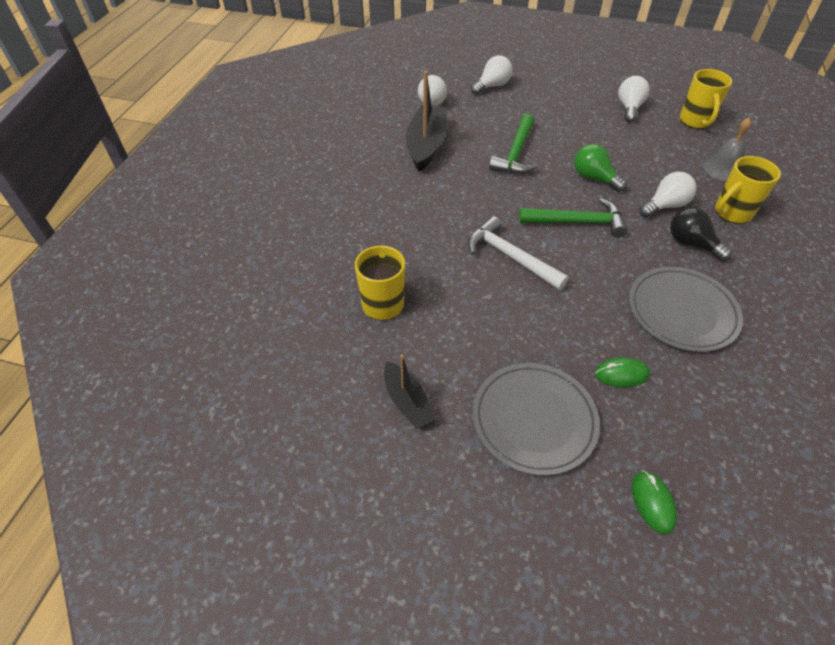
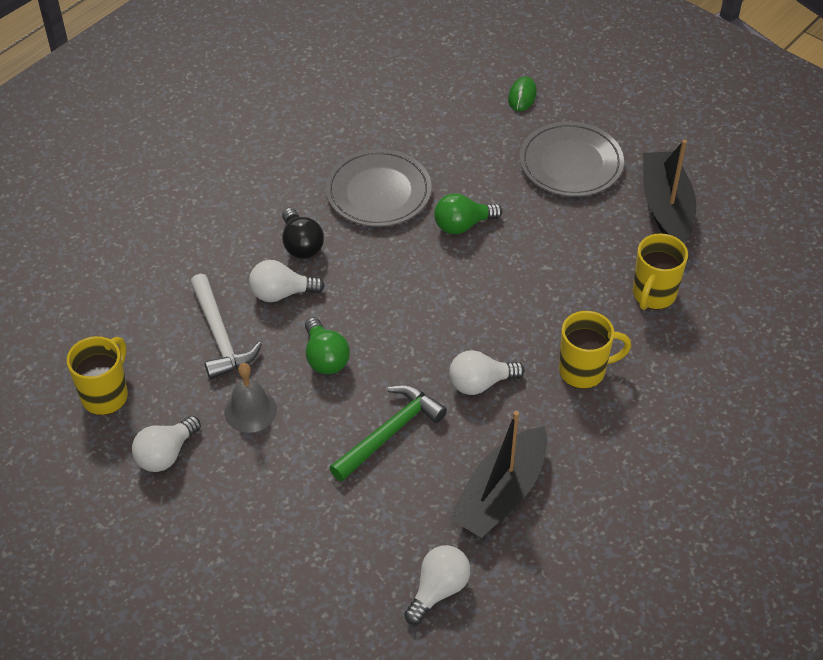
camera: 155 degrees left, 0 degrees up
(407, 401) = (666, 208): black boat -> black boat, size x1.73
(492, 86) = (323, 588): white light bulb -> white light bulb (480, 383)
(510, 257) = (497, 297): white hammer -> white hammer (220, 336)
(577, 222) = (395, 309): green hammer -> none
(584, 307) = (462, 225): none -> green light bulb
(621, 374) = (476, 168): green mouse -> none
(723, 169) = (162, 313): grey bell -> grey bell (250, 410)
(731, 213) = (221, 260): yellow mug -> yellow mug (584, 371)

